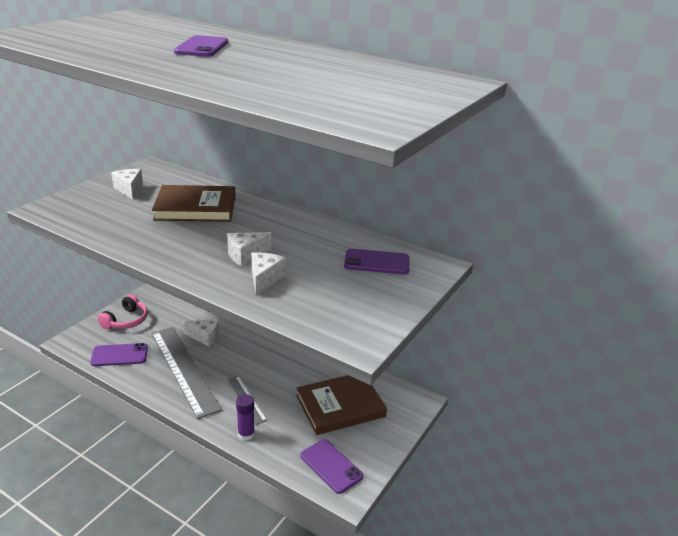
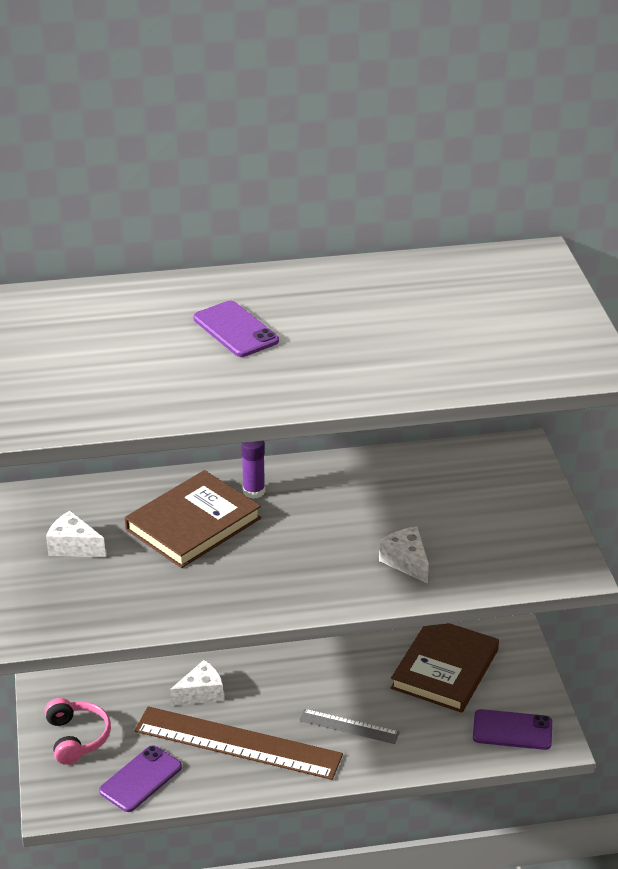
camera: 40 degrees left, 5 degrees up
(184, 369) = (238, 743): grey ruler -> brown ruler
(245, 255) = (345, 548): white cheese -> none
(246, 434) = (399, 759): purple glue stick -> purple glue stick (254, 491)
(376, 262) = (468, 479): purple phone -> none

